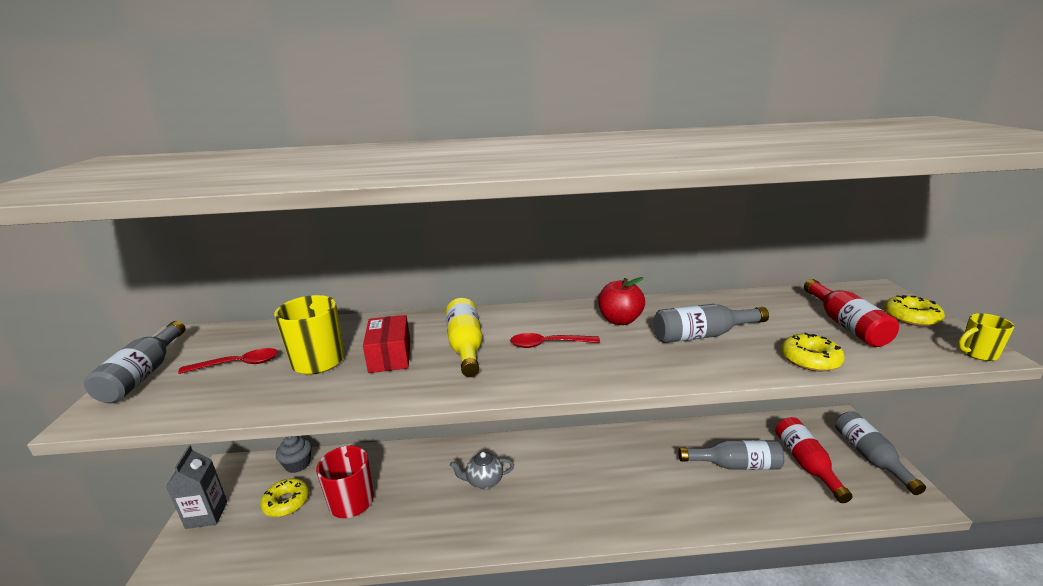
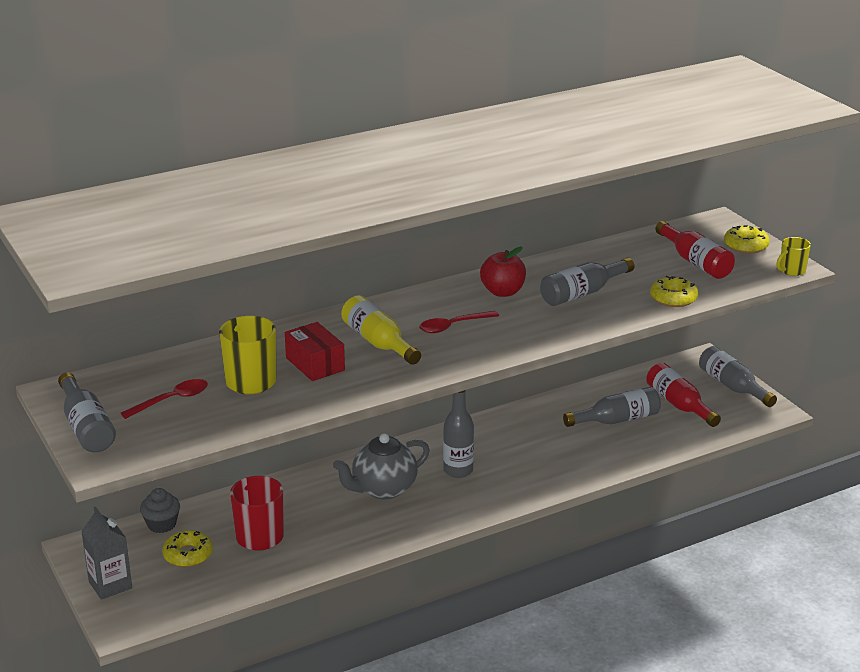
camera: 25 degrees left, 5 degrees up
(484, 481) = (383, 489): grey teapot -> grey teapot, size x1.61
(559, 480) = (458, 470): none -> grey bottle

